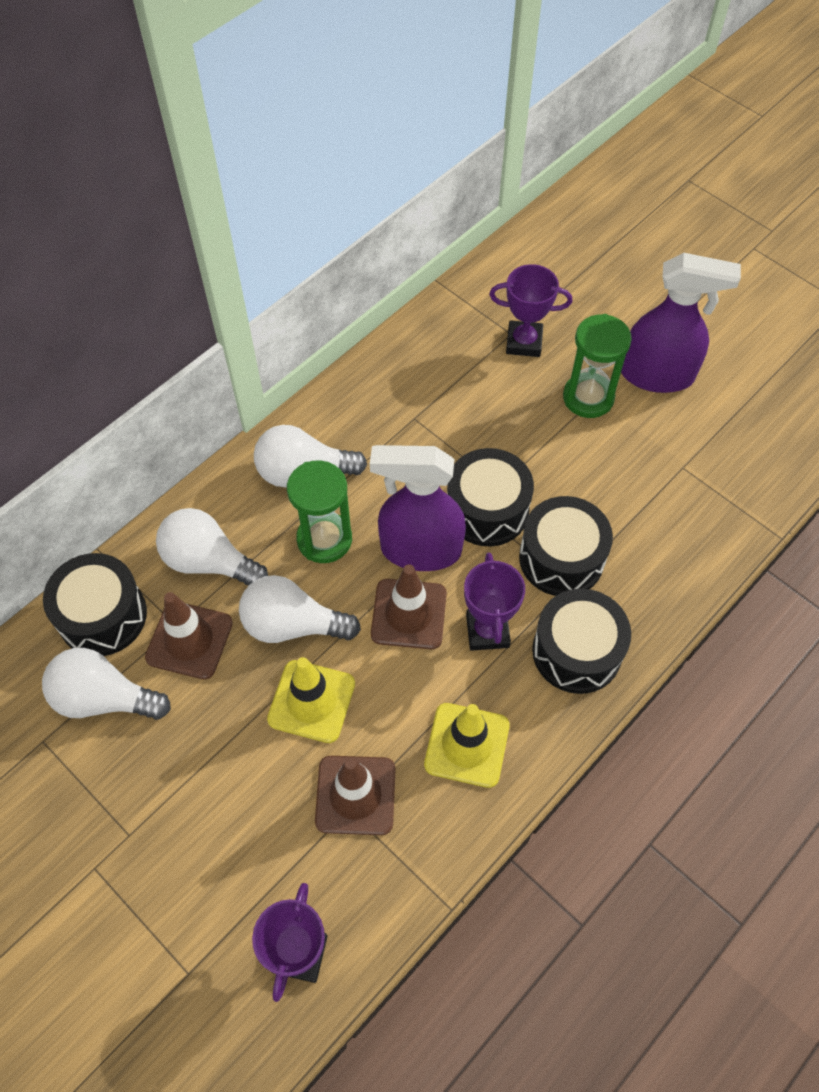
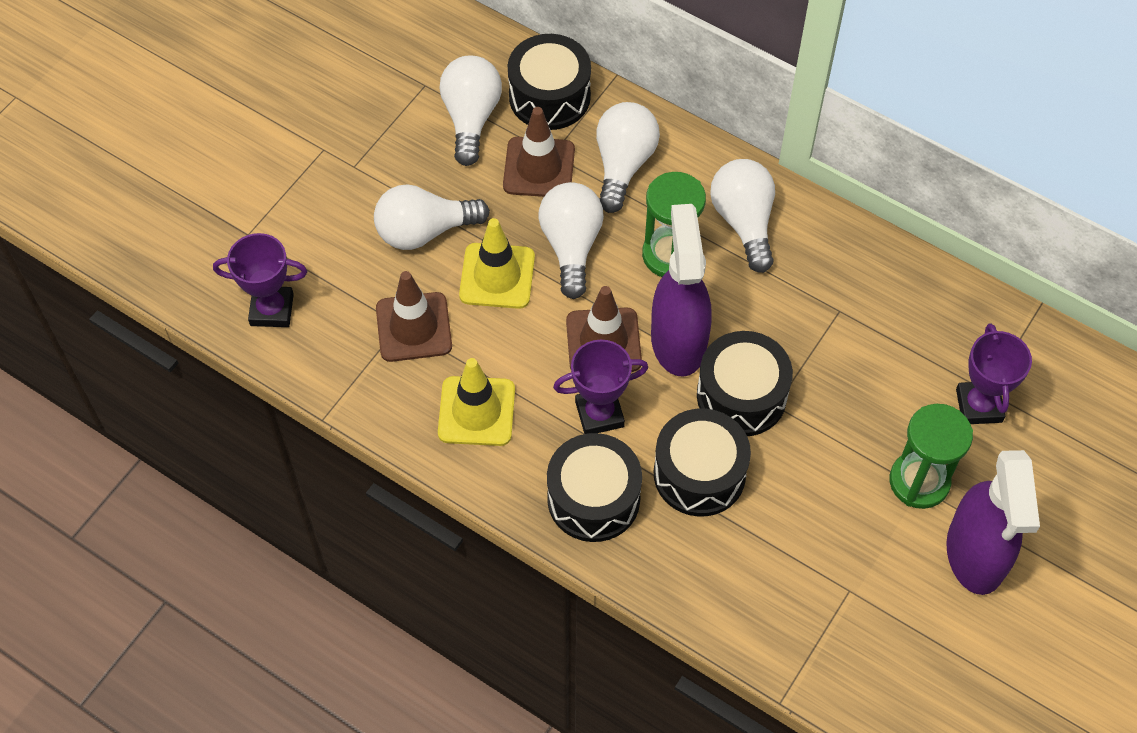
camera: 80 degrees right, 0 degrees up
(237, 767) = (424, 231): none -> white light bulb

